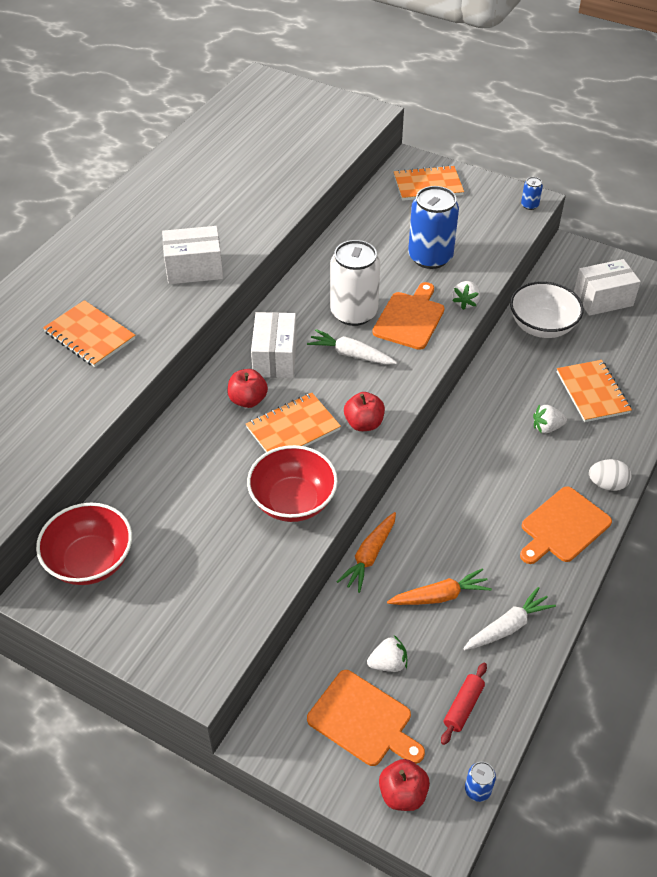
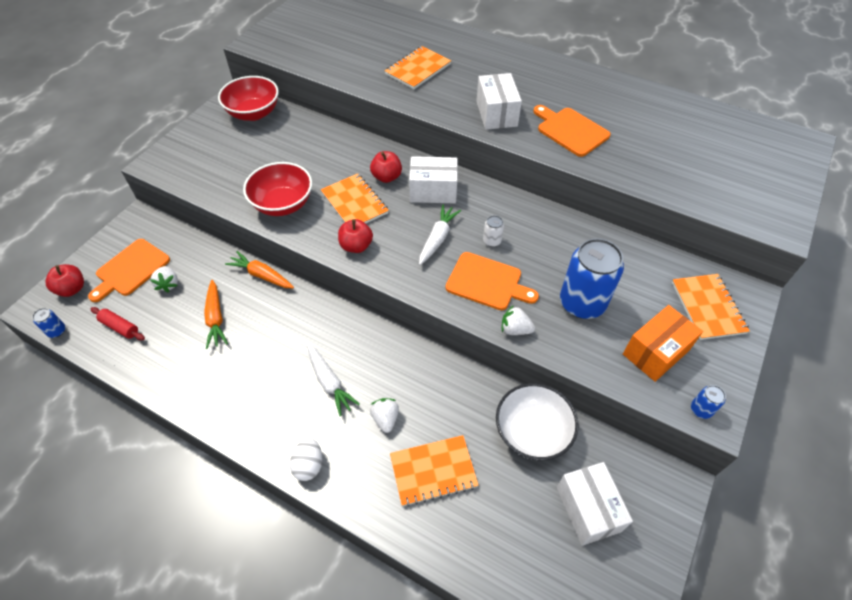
camera: 90 degrees right, 5 degrees up
(354, 312) = (492, 241): white can -> white can, size x0.42
(478, 220) = (655, 352): none -> orange box
(508, 626) = (176, 362): white carrot -> white carrot (329, 382)
(563, 527) = (265, 417): orange cutting board -> orange cutting board (570, 130)

